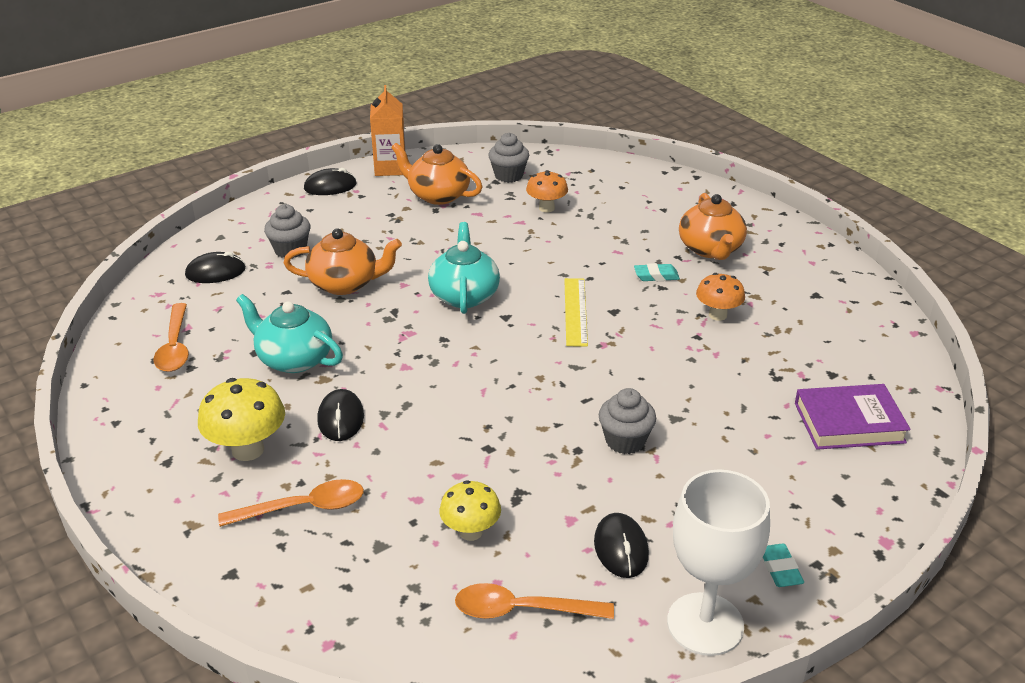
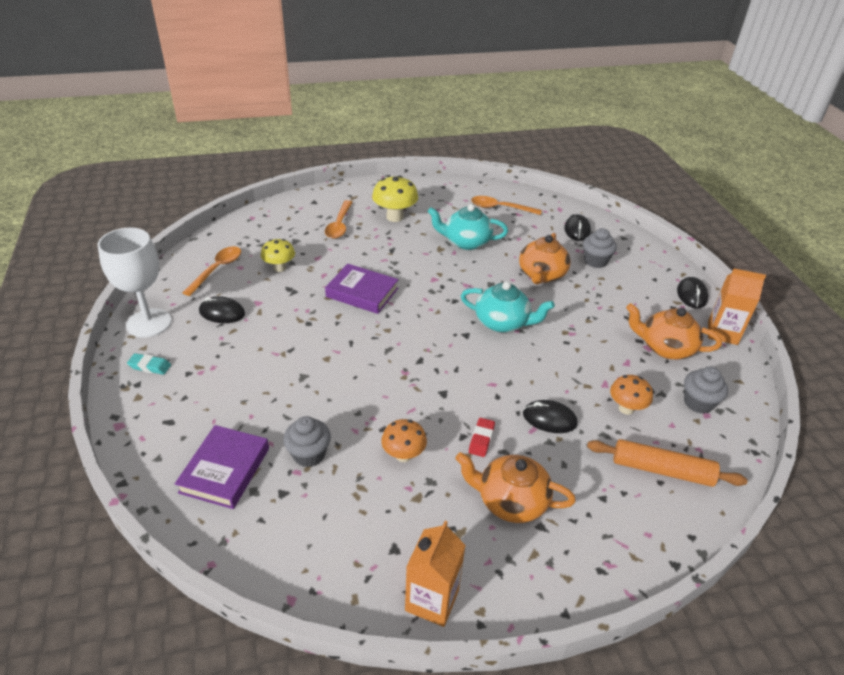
camera: 110 degrees right, 5 degrees up
(293, 359) = (466, 242): turquoise teapot -> turquoise teapot turned 135 degrees counterclockwise
(341, 418) = (400, 247): black mouse -> black mouse (549, 419)
(437, 195) = (665, 348): orange teapot -> orange teapot turned 120 degrees counterclockwise
(478, 422) = (362, 292): none -> purple book
(575, 311) = (453, 371): yellow ruler -> none
(608, 187) = (661, 470): none -> orange rolling pin
(625, 441) = (300, 345): grey cupcake -> grey cupcake (309, 454)
(656, 276) = (481, 439): turquoise eraser -> red eraser
(837, 267) = (432, 600): none -> orange carton

